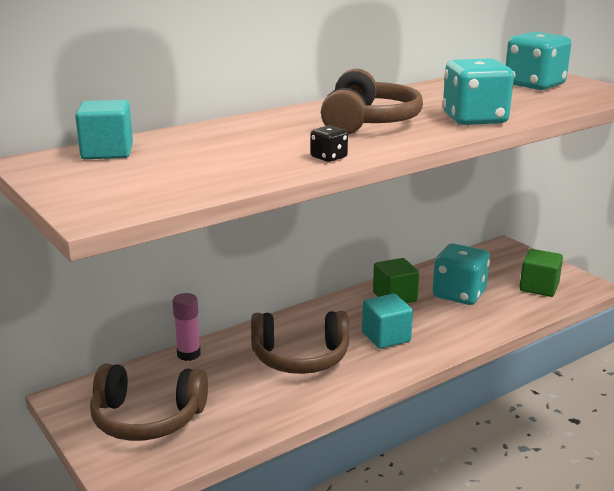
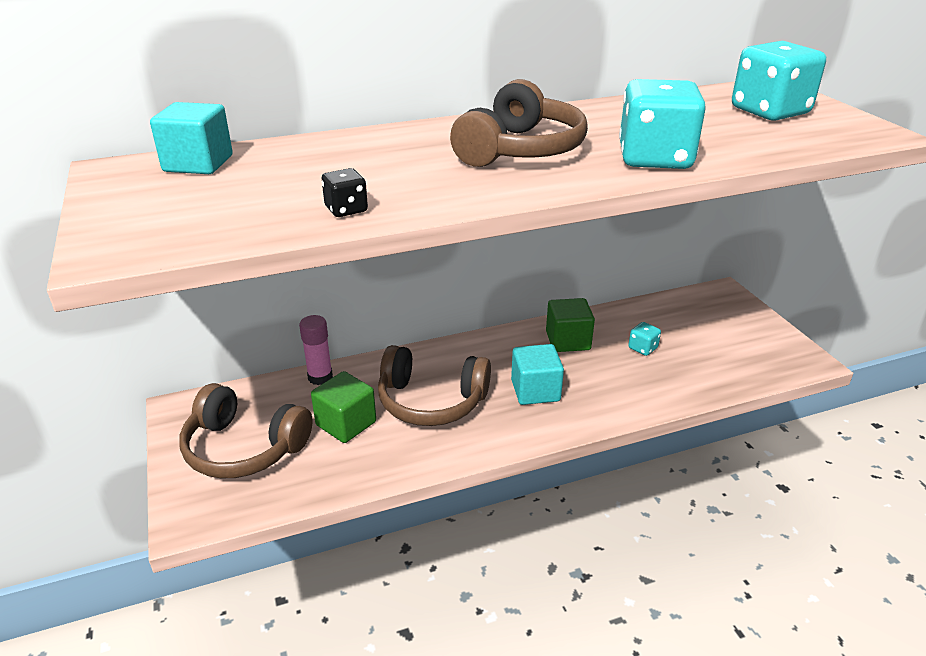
camera: 15 degrees right, 10 degrees up
(329, 157) = (432, 199): black dice -> black dice (346, 209)
(459, 294) = (642, 348): turquoise dice -> turquoise dice, size x0.45
(539, 287) = (742, 353): green cube -> green cube (346, 423)

